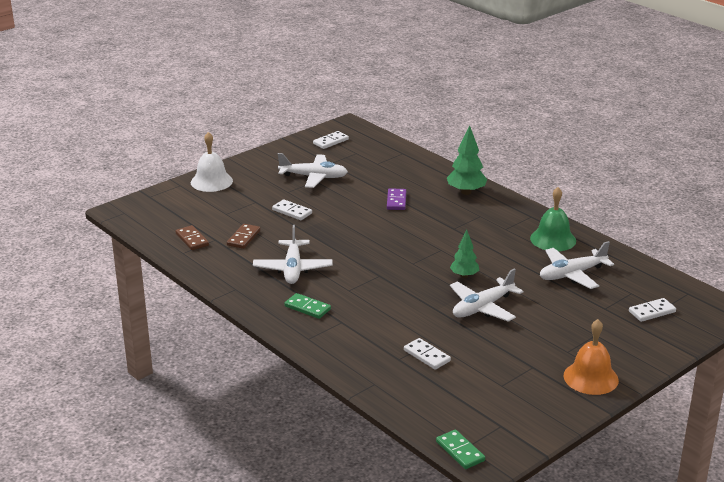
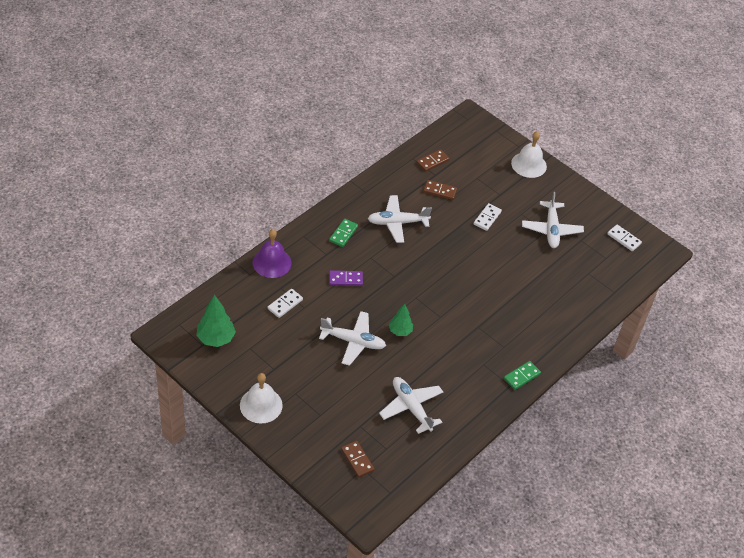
camera: 80 degrees right, 20 degrees up
(354, 365) = (272, 262): none -> purple bell
(396, 201) = (519, 287): purple domino -> purple domino (345, 279)
(460, 451) = (174, 320): green domino -> green domino (522, 376)
(466, 192) = (546, 338): green tree -> green tree (216, 338)
(483, 307) = (353, 341): white plane -> white plane turned 150 degrees clockwise
(553, 239) = (470, 398): green bell -> none
(591, 377) = (261, 405): orange bell -> white bell
(652, 312) = (357, 460): white domino -> brown domino

